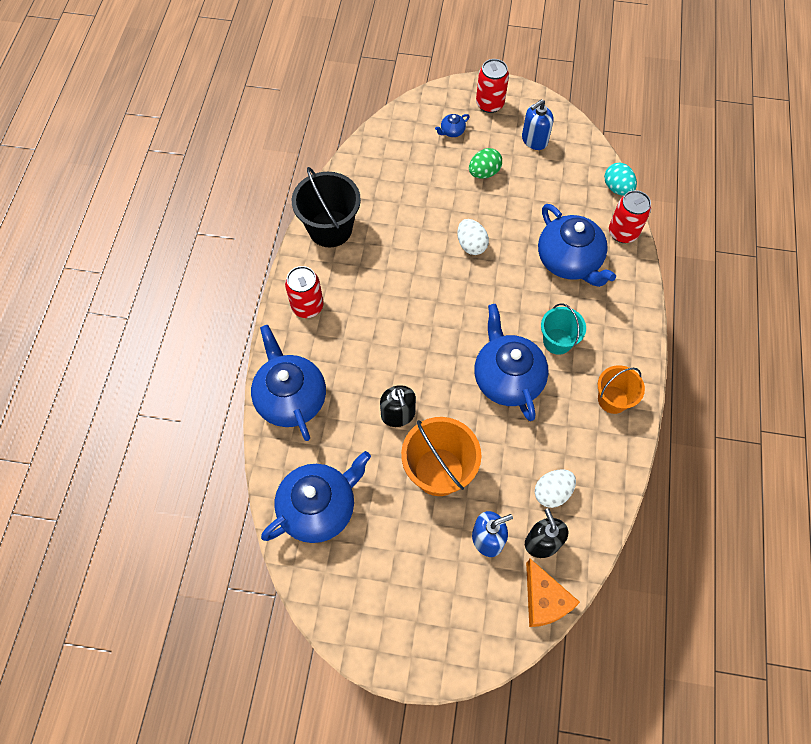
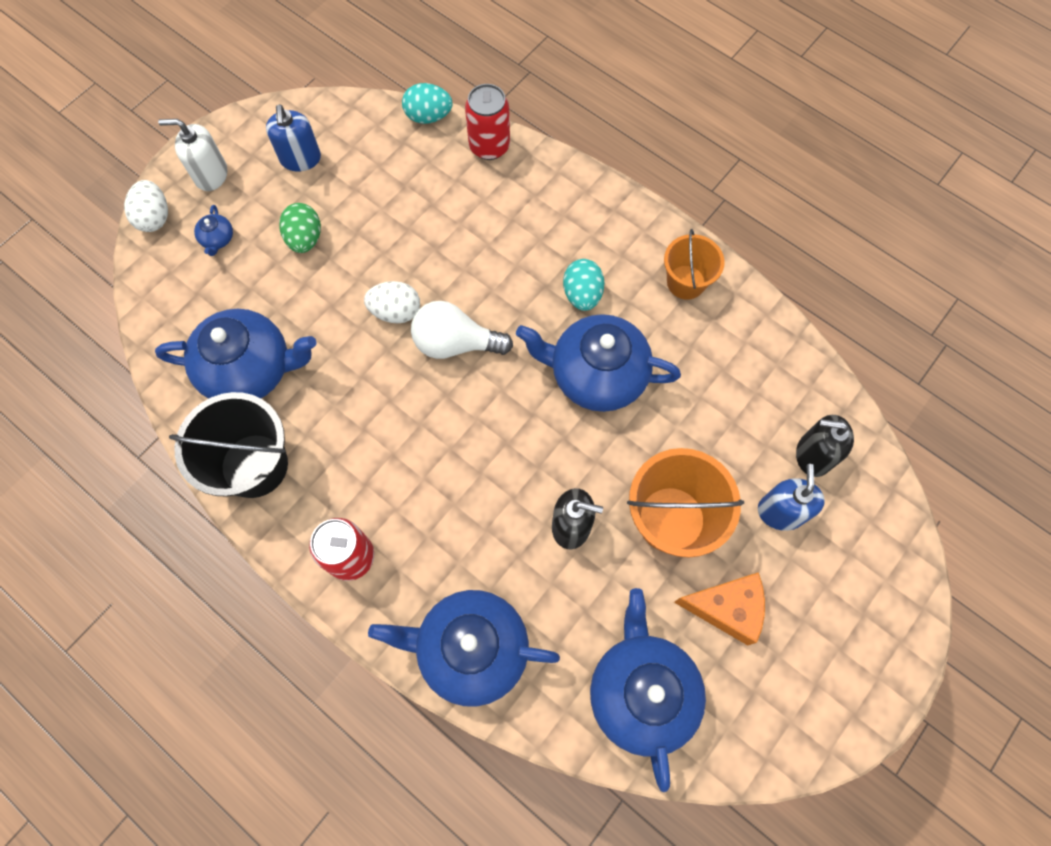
camera: 60 degrees left, 5 degrees up
(473, 288) = (455, 343): none -> white light bulb
(489, 104) = (211, 175): red can -> white soap dispenser
(544, 600) = (879, 491): orange cheese -> orange cheese (726, 608)
(552, 492) = (760, 409): white egg -> white egg (155, 217)
(557, 341) = (582, 294): turquoise bucket -> turquoise egg
(569, 261) = (489, 221): blue teapot -> blue teapot (250, 369)

